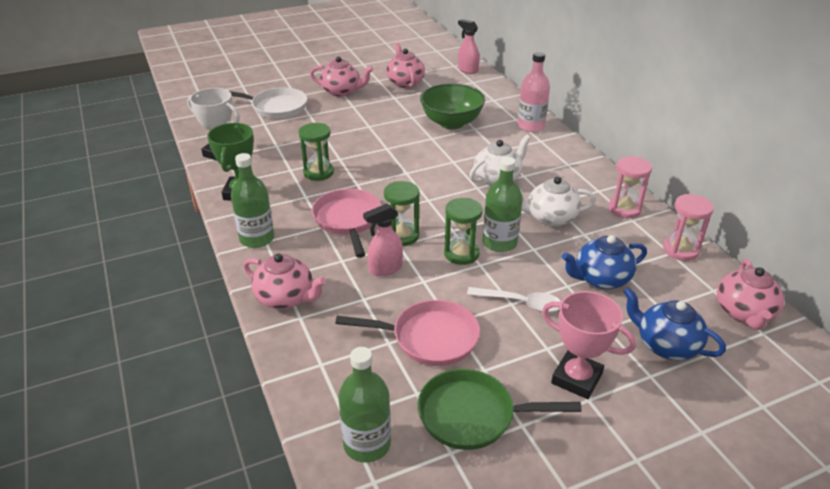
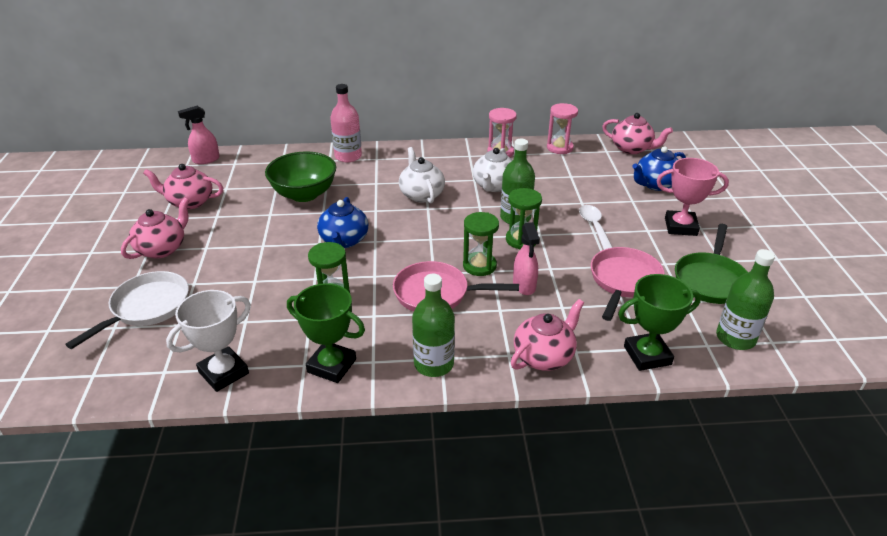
camera: 70 degrees left, 0 degrees up
(311, 369) = (647, 355): none -> green trophy
(520, 303) = (595, 228): white spoon -> white spoon turned 45 degrees counterclockwise
(576, 378) = (680, 227): pink trophy -> pink trophy turned 45 degrees clockwise
(600, 279) = (579, 187): blue teapot -> blue teapot (344, 241)

